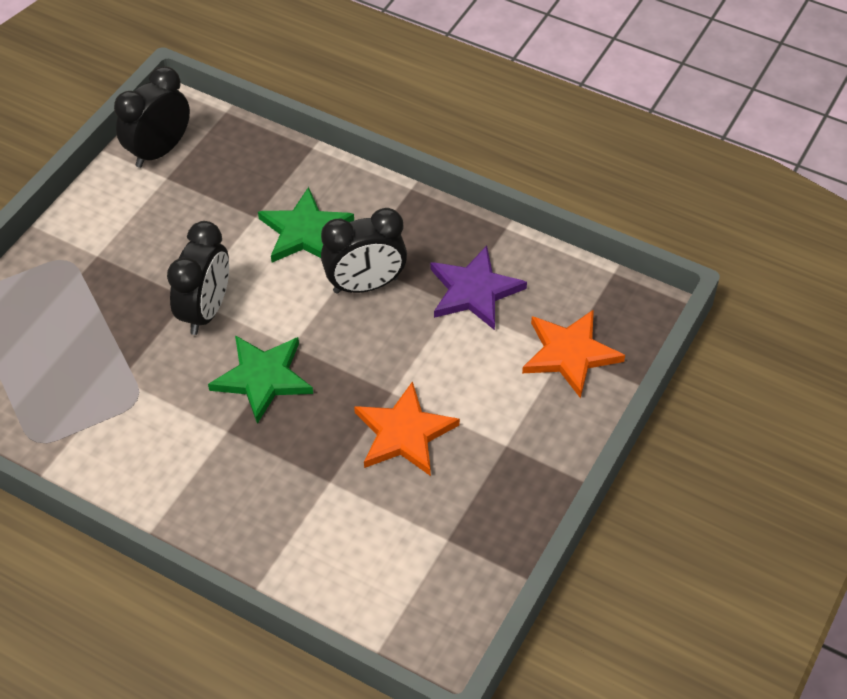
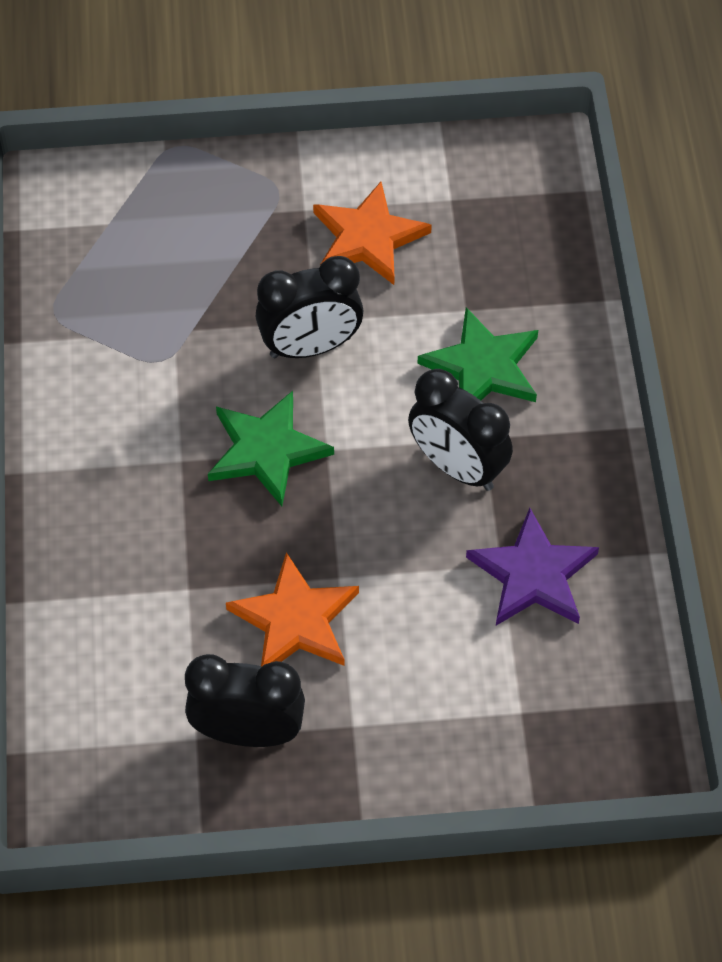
camera: 55 degrees right, 5 degrees up
(159, 151) = (480, 170): black clock -> black clock (248, 732)
(569, 354) = (521, 719): orange star -> orange star (368, 238)

